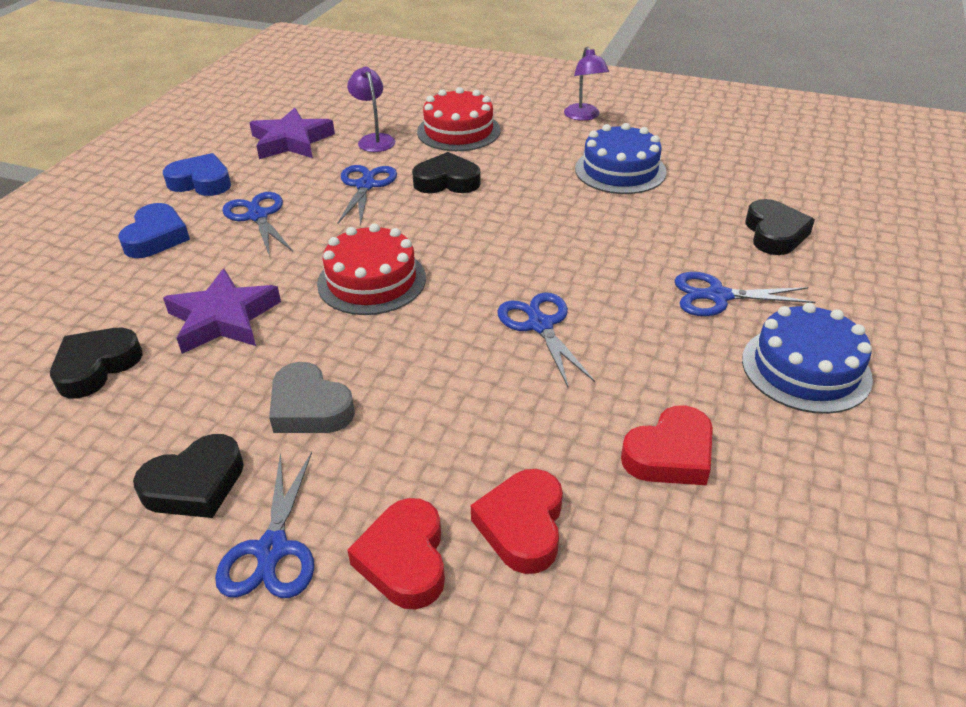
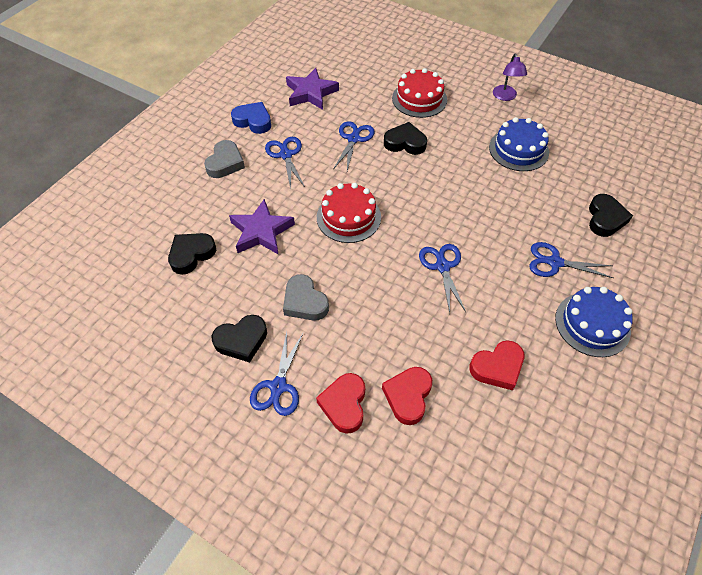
camera: 10 degrees right, 15 degrees up
(156, 237) = (225, 163): blue heart -> grey heart
(374, 139) = (363, 99): purple lamp -> none

